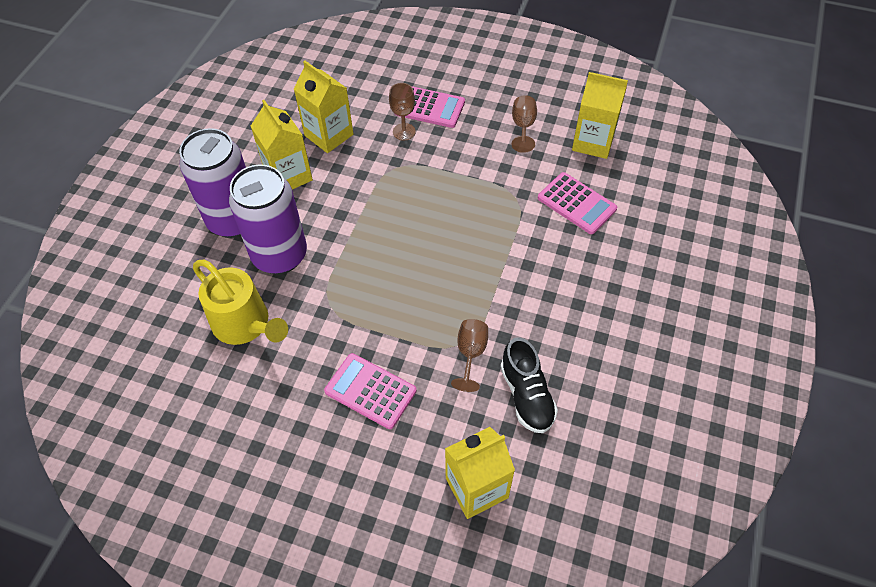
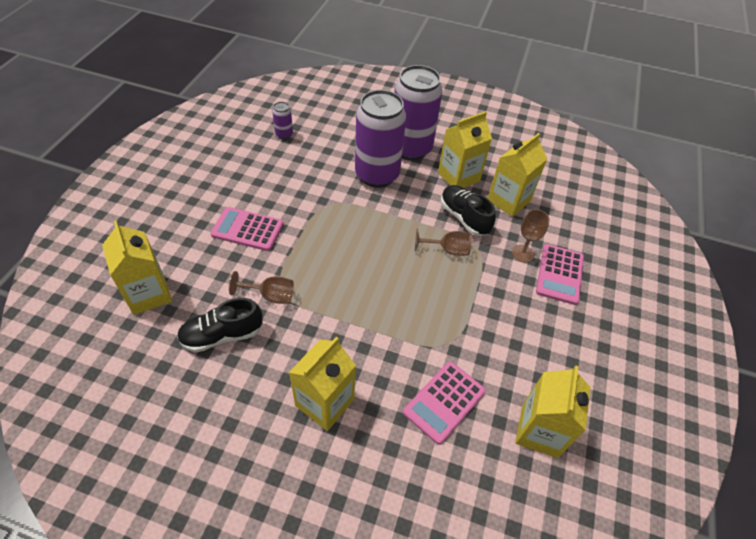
camera: 85 degrees right, 5 degrees down
(187, 367) = (284, 134): none -> purple can
(245, 324) = (315, 160): yellow watering can -> none
(353, 175) = (464, 217): none -> black shoe
(370, 391) = (247, 229): pink calculator -> pink calculator turned 105 degrees counterclockwise
(523, 126) = (550, 357): brown goblet -> brown goblet (448, 250)
(591, 294) = (324, 402): none -> yellow carton

